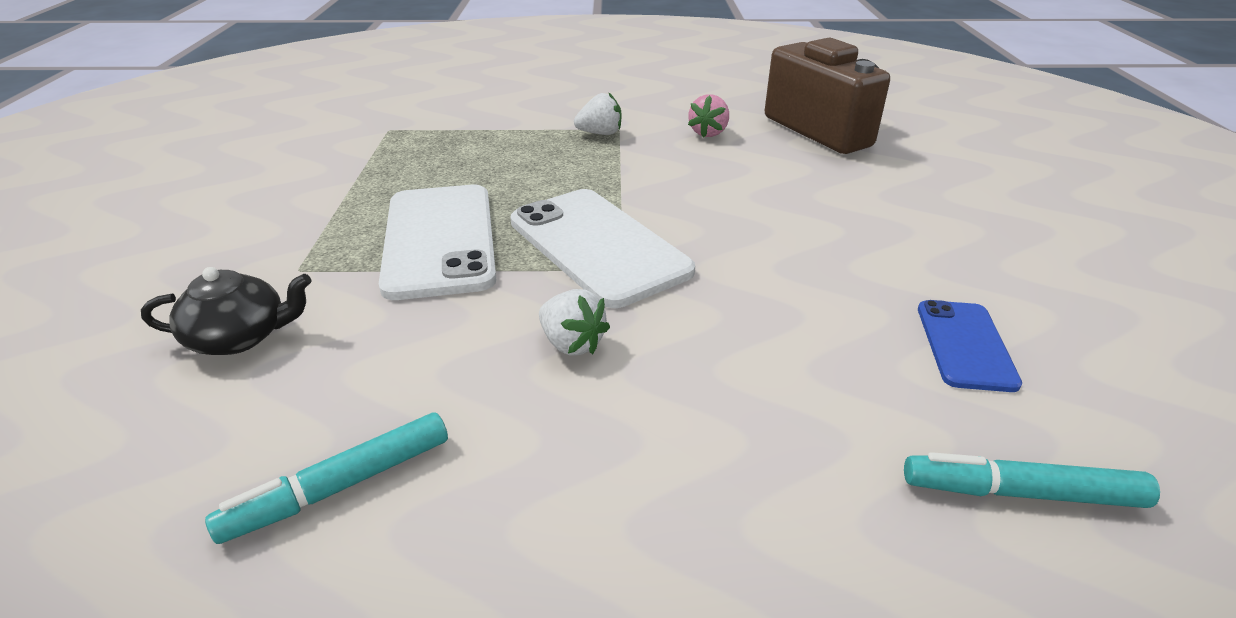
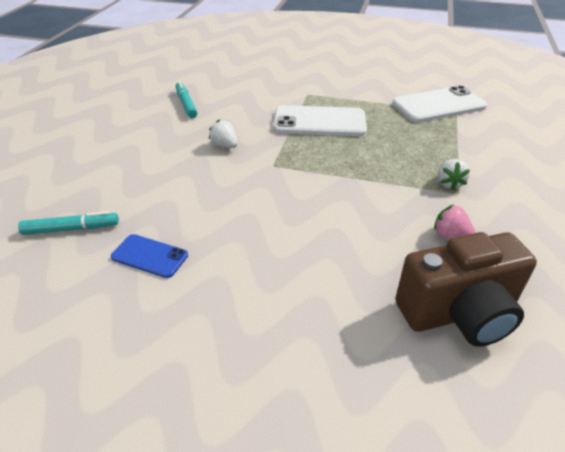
camera: 105 degrees right, 5 degrees up
(240, 337) = (268, 87): black teapot -> none
(572, 344) = (225, 145): white strawberry -> white strawberry turned 75 degrees clockwise
(598, 246) = (297, 161): white phone -> white phone (438, 105)
(1021, 492) = (71, 229): turquoise marker -> turquoise marker turned 60 degrees clockwise

